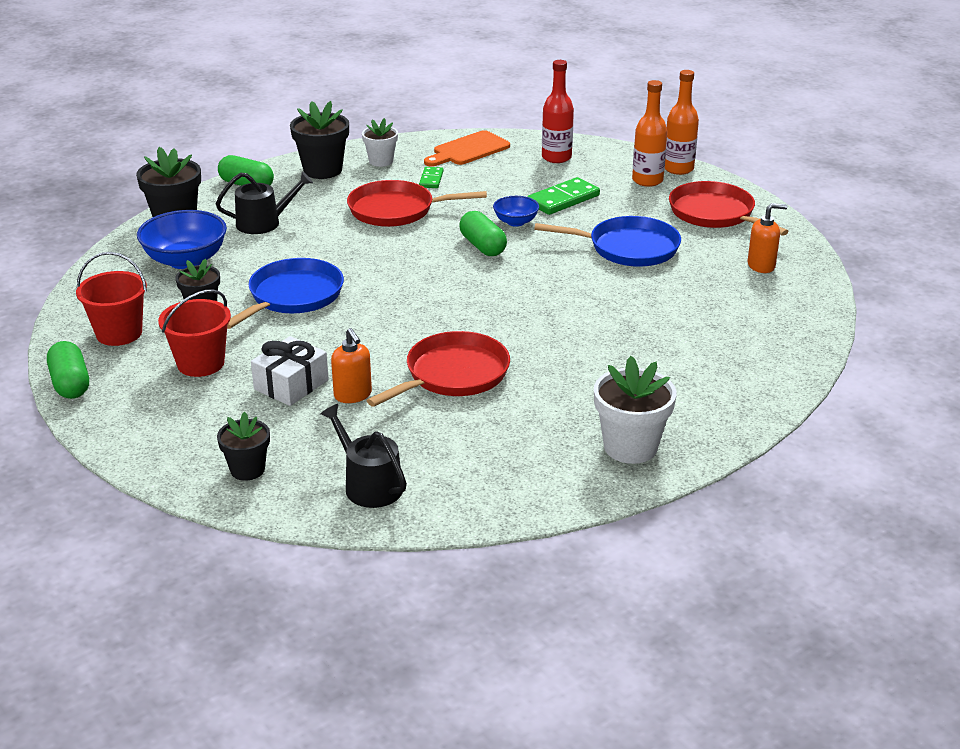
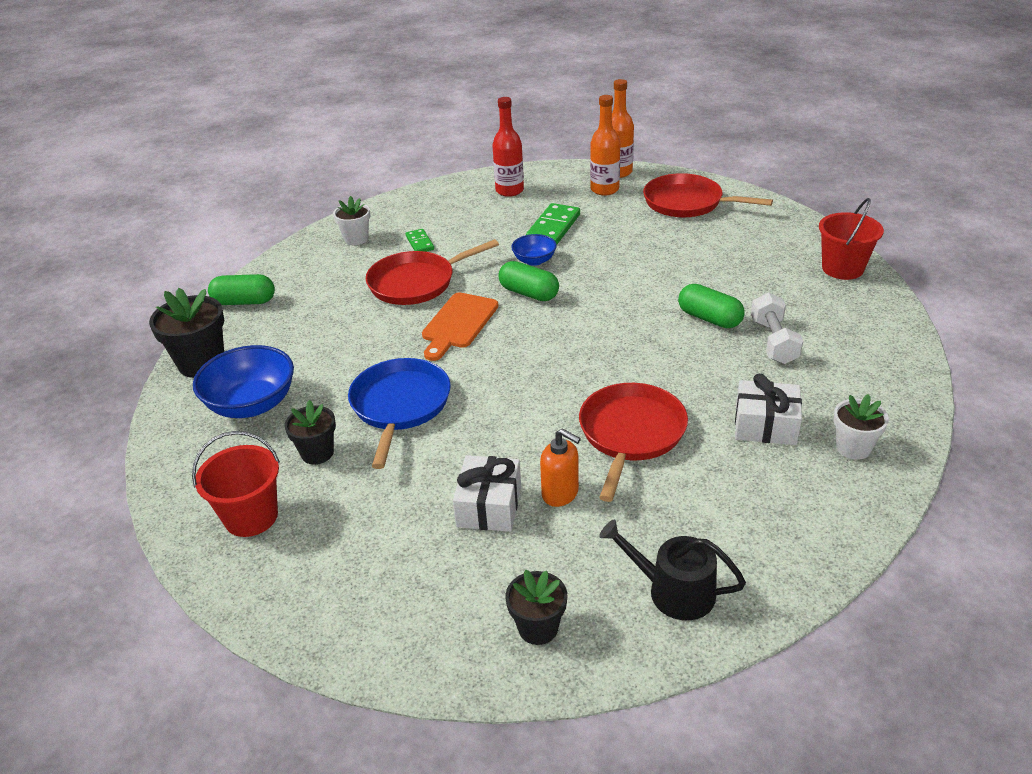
camera: 25 degrees left, 5 degrees up
(70, 383) = (247, 602): green capsule -> green capsule (709, 318)
(200, 363) = (373, 518): red bucket -> red bucket (842, 268)
(264, 223) = (298, 336): black watering can -> none
(322, 170) = (308, 264): black flower pot -> none
(468, 150) = (426, 205): orange cutting board -> orange cutting board (458, 323)
(573, 406) = (765, 425): none -> white gift
(628, 248) = (652, 255): blue pan -> none
(630, 447) = (853, 448): white flower pot -> white flower pot, size x0.63
(658, 349) = (773, 342): none -> white dumbbell
(761, 266) = (770, 237): orange soap dispenser -> none

